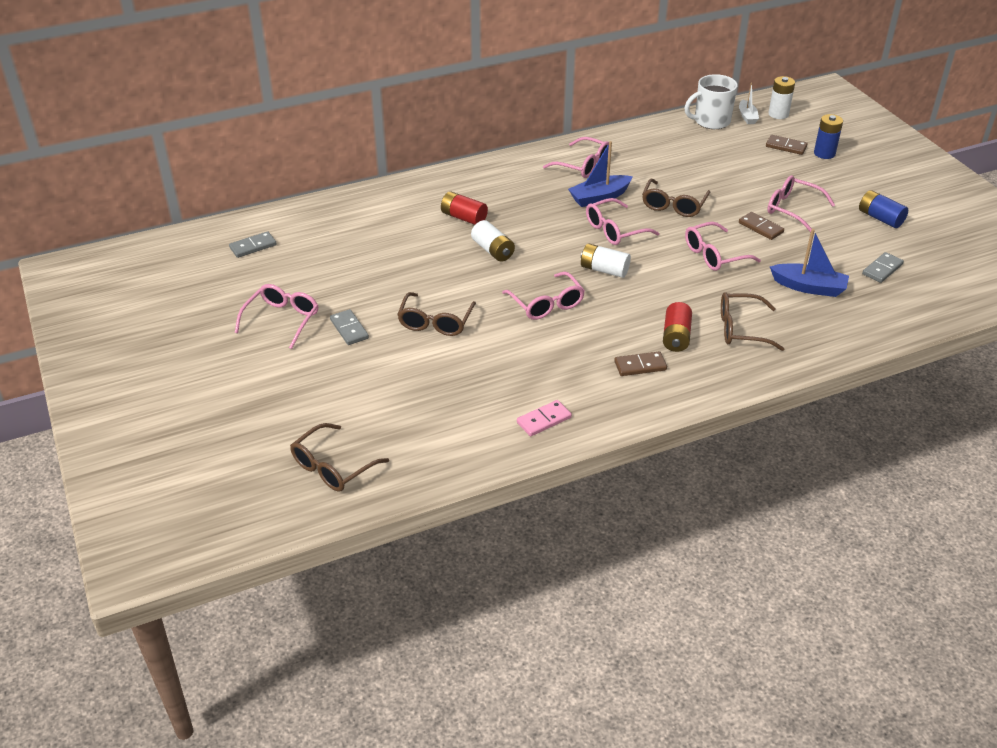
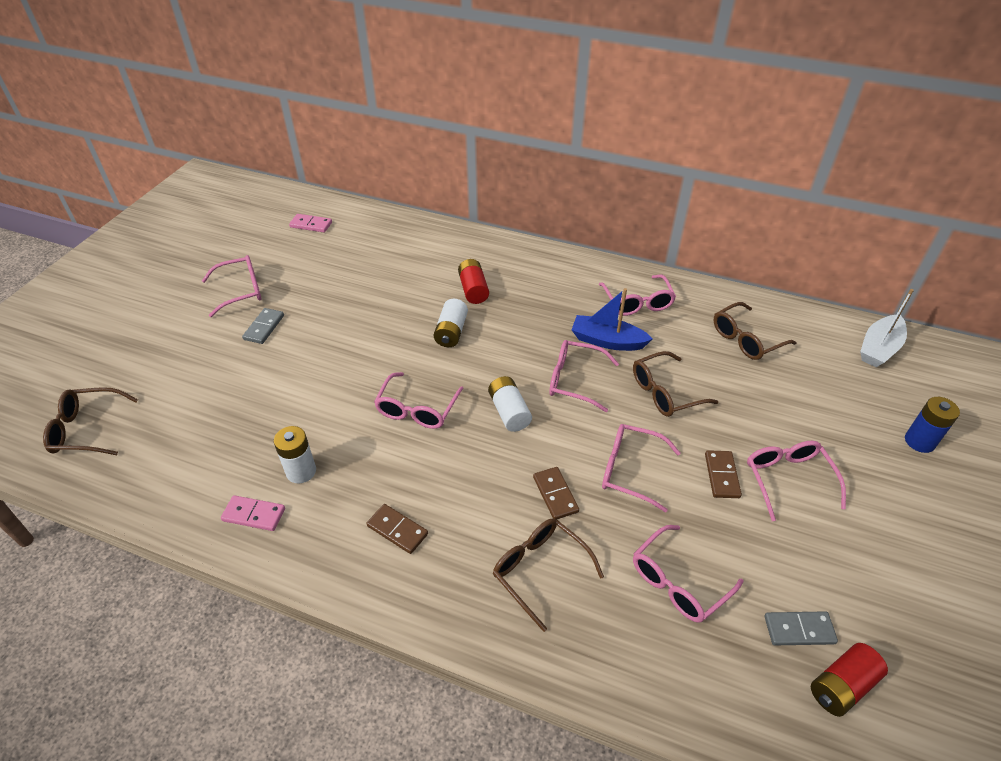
camera: 45 degrees right, 5 degrees up
(253, 246) = (311, 225): grey domino -> pink domino
(435, 322) = (321, 364): brown glasses -> brown glasses (746, 339)
(676, 337) = (470, 527): red battery -> red battery (842, 686)
(711, 121) = (829, 331): white mug -> none
(747, 117) = (879, 348): white boat -> white boat, size x1.58
(778, 114) = (922, 365): white battery -> white battery (301, 471)
(786, 146) = (880, 406): brown domino -> brown domino (555, 494)
(809, 287) = (678, 582): blue boat -> pink glasses
(880, 218) = (886, 565): blue battery -> none

